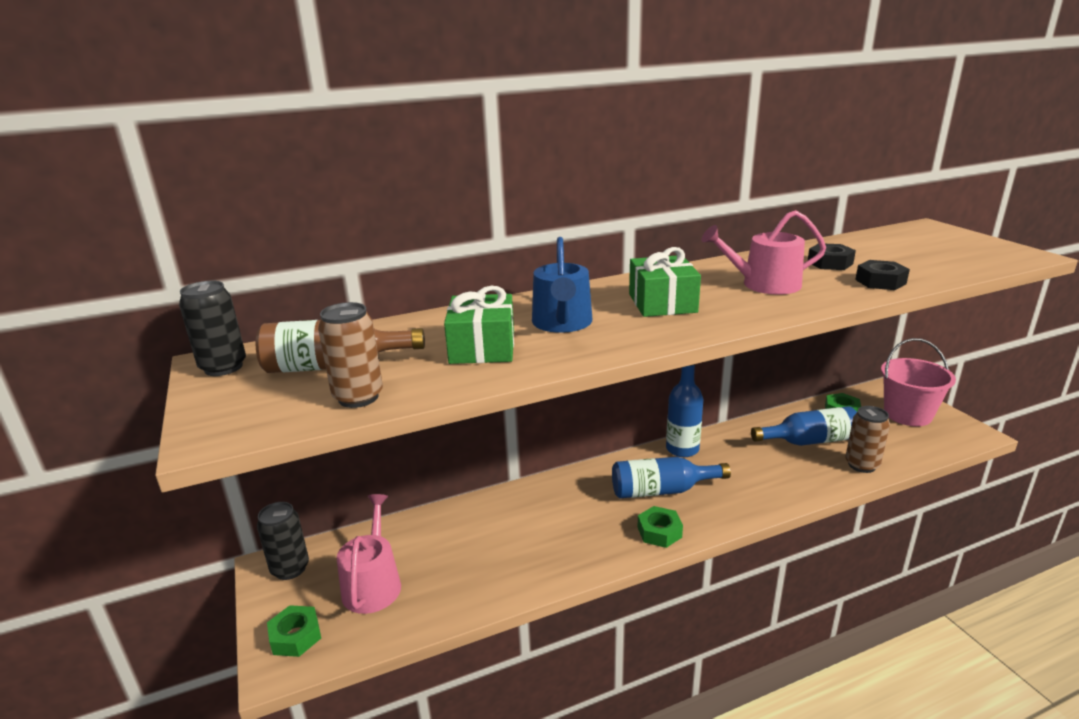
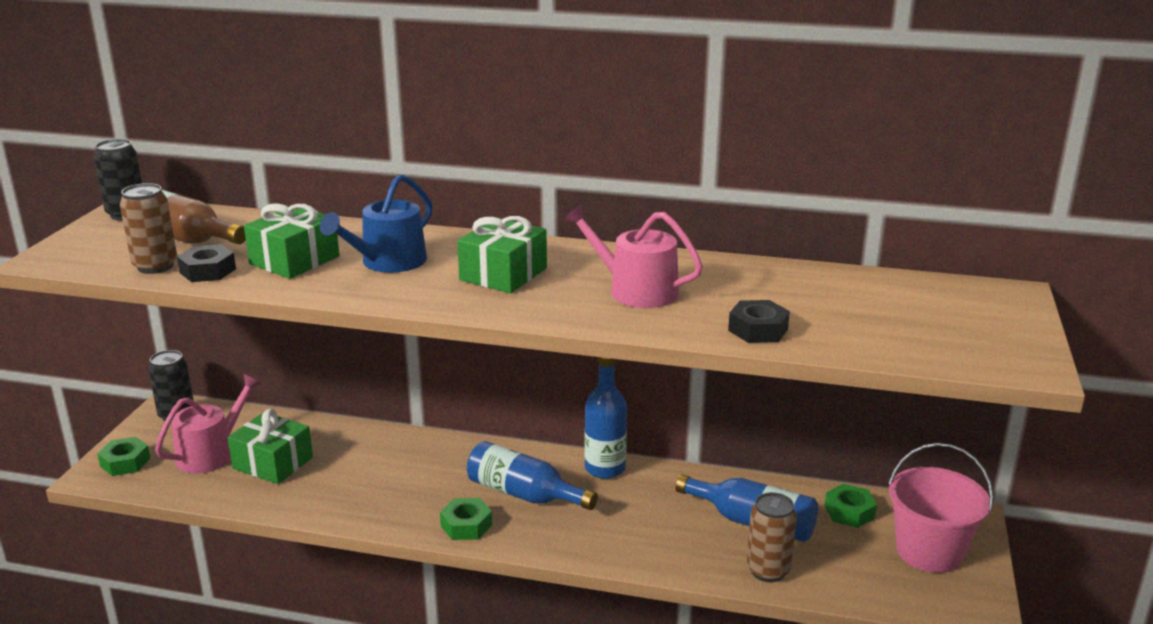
camera: 35 degrees right, 0 degrees up
(442, 563) = (273, 463): none -> green gift
(830, 263) = (762, 293): black nut -> black nut (208, 271)

